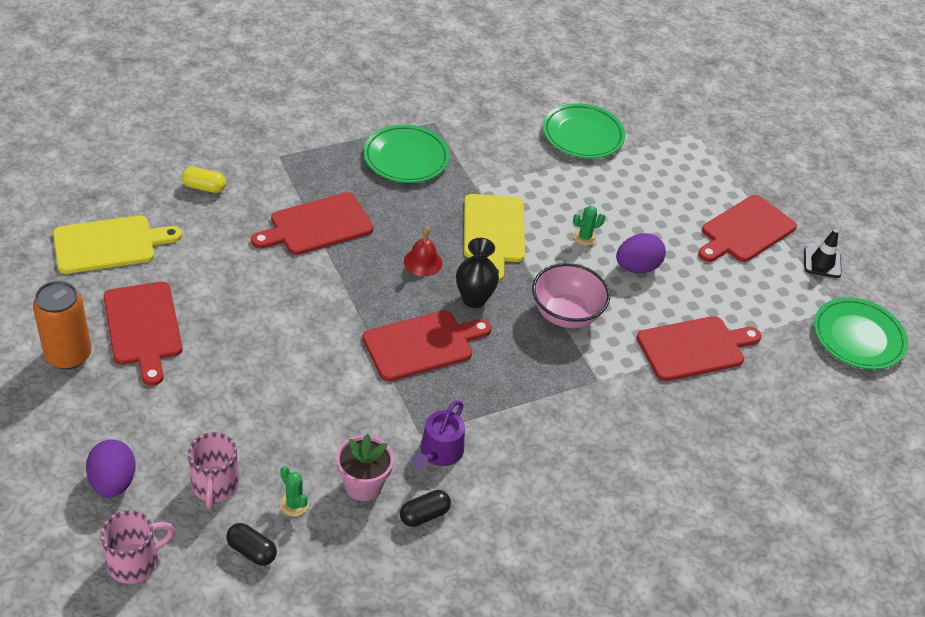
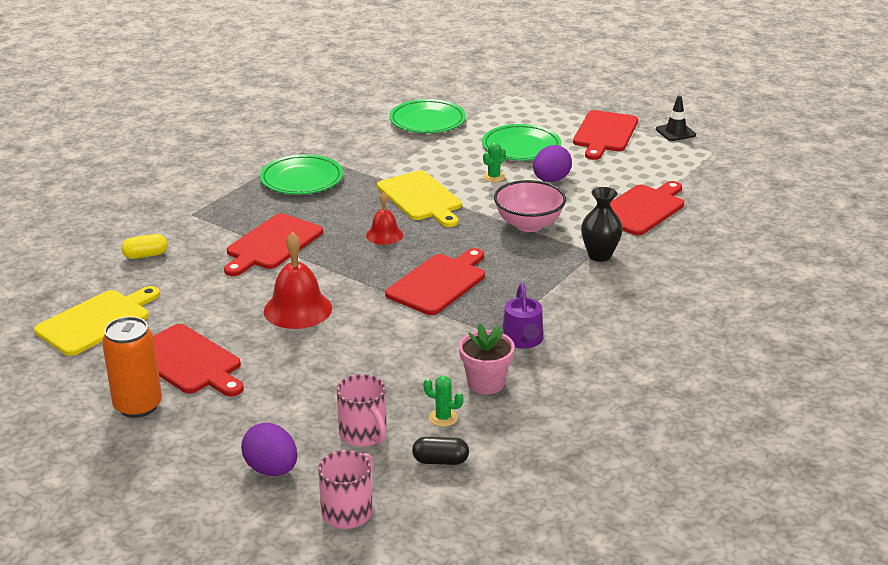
camera: 25 degrees left, 15 degrees down
(277, 314) = (297, 309): none -> red bell
(424, 515) = (553, 380): black capsule -> none
(474, 299) = (449, 242): black vase -> black vase (599, 255)
(858, 337) = (743, 162): green plate -> green plate (521, 147)

